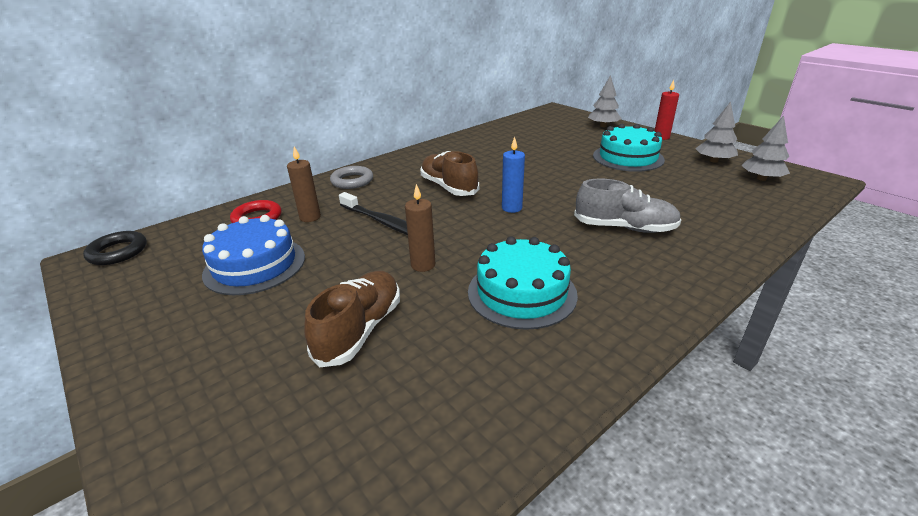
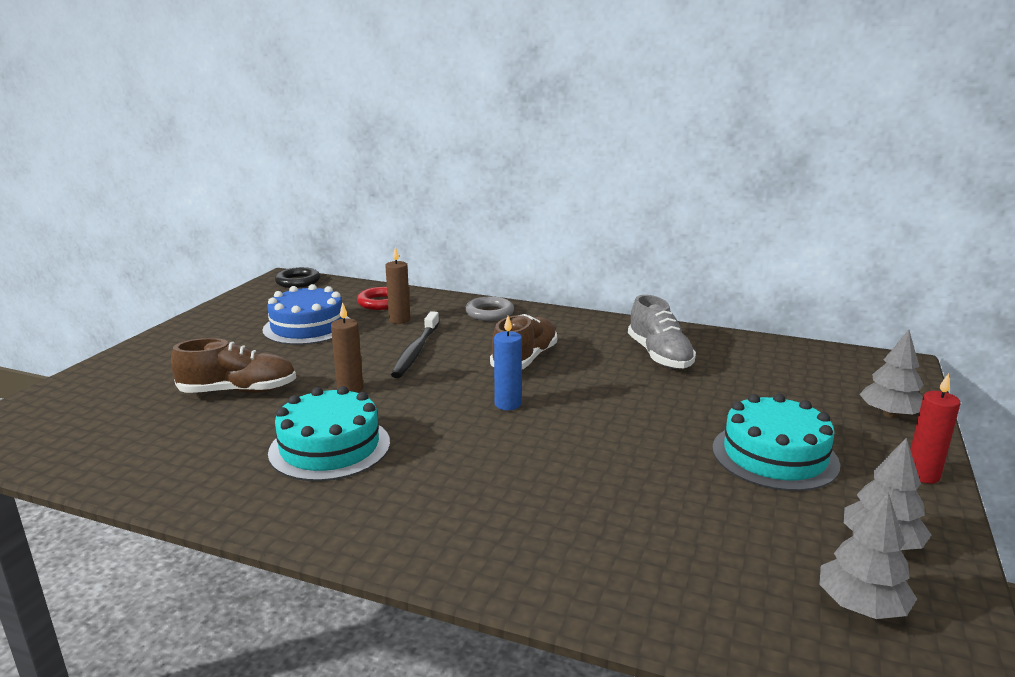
camera: 60 degrees right, 10 degrees down
(624, 228) = (522, 486): grey shoe -> grey shoe (659, 355)

